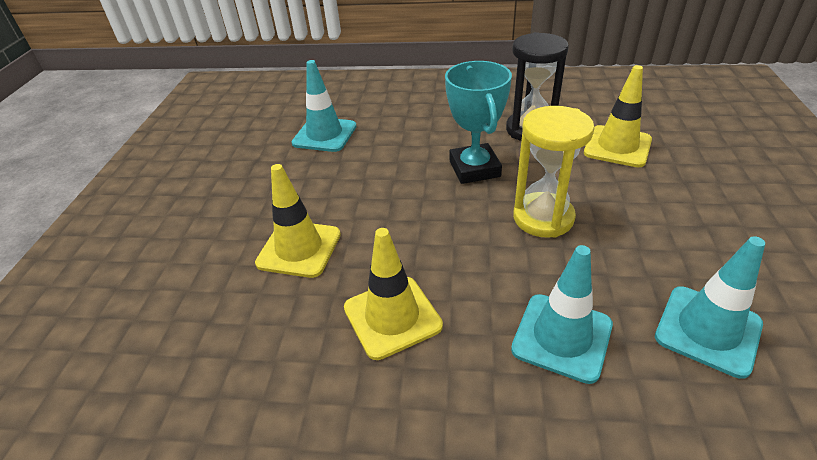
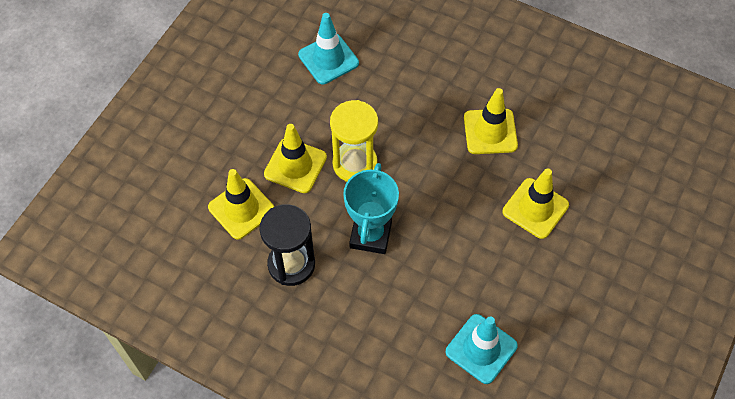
camera: 160 degrees left, 20 degrees up
(562, 337) = (404, 84): turquoise traffic cone -> none
(606, 194) = (295, 165): none -> yellow traffic cone

